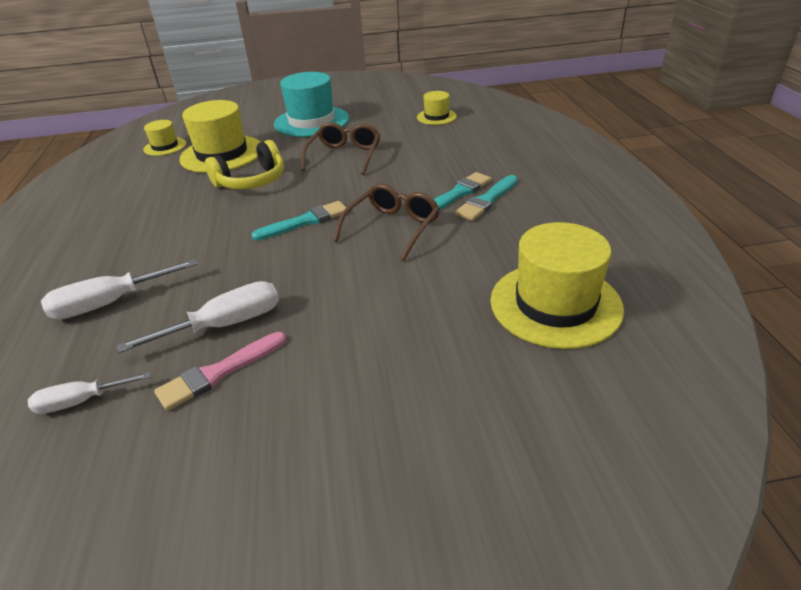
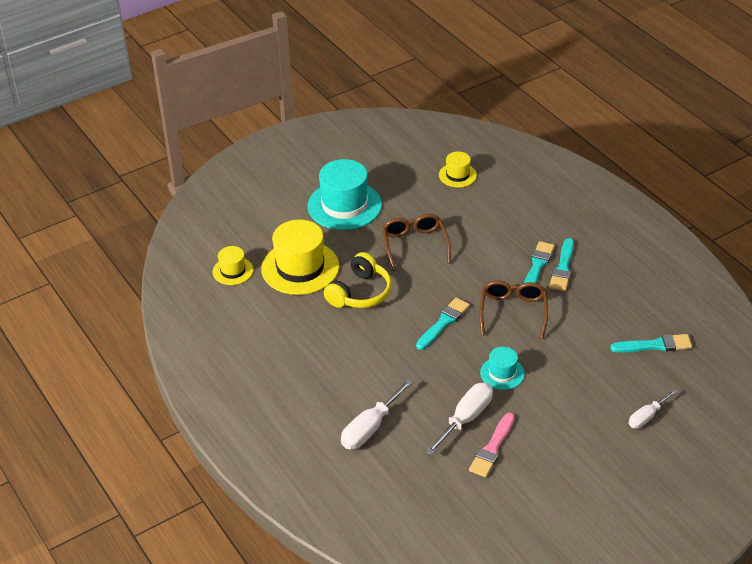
camera: 25 degrees left, 5 degrees up
(81, 401) = (428, 489): white screwdriver -> white screwdriver (647, 417)
(321, 285) = (502, 373): none -> turquoise hat
(555, 304) = (655, 345): yellow hat -> turquoise brush

